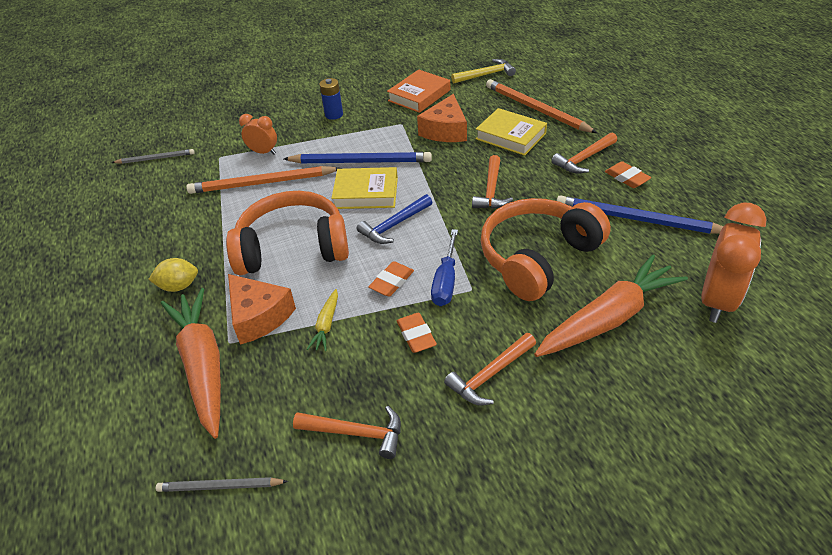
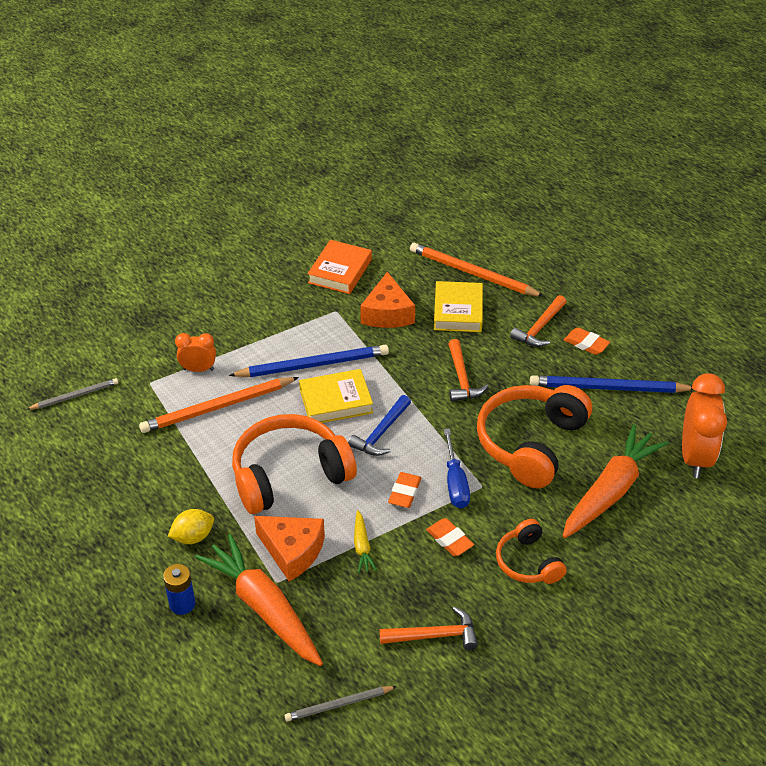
camera: 20 degrees left, 0 degrees up
(334, 114) = (254, 309): blue battery -> blue battery (182, 604)
(486, 75) = (403, 234): yellow hammer -> none
(490, 375) = (528, 562): orange hammer -> orange headphones
(510, 136) = (458, 311): yellow book -> yellow book turned 75 degrees clockwise

